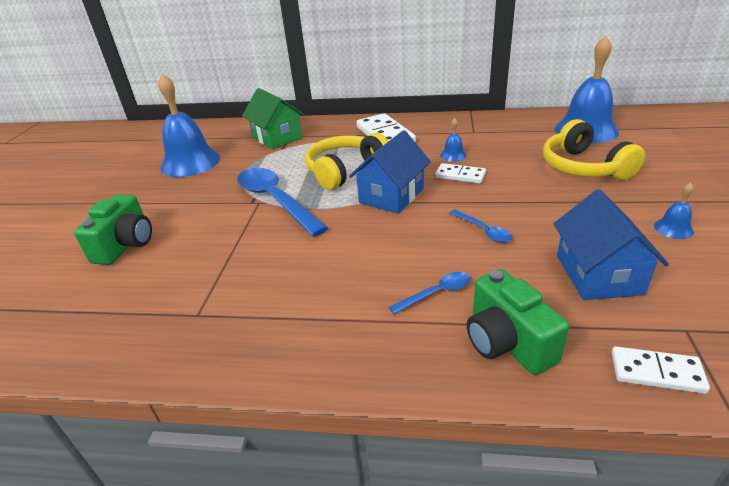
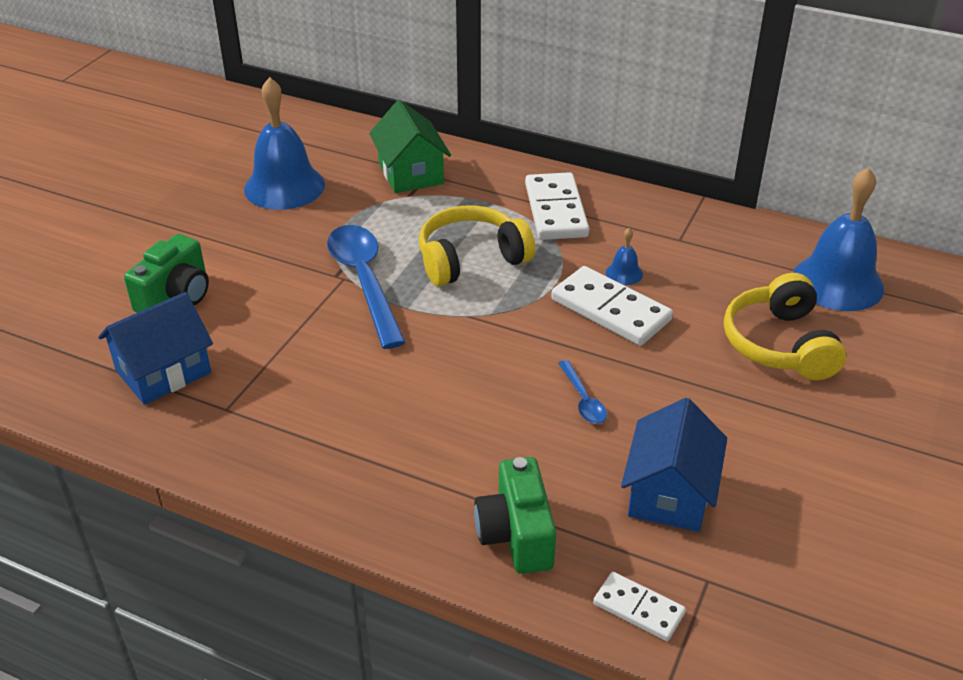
camera: 15 degrees right, 5 degrees up
(391, 196) = (506, 316): blue house -> blue house (163, 372)
(436, 293) = (480, 461): blue spoon -> none
(460, 175) = (610, 310): white domino -> white domino, size x1.76
(673, 228) = (809, 465): blue bell -> none

